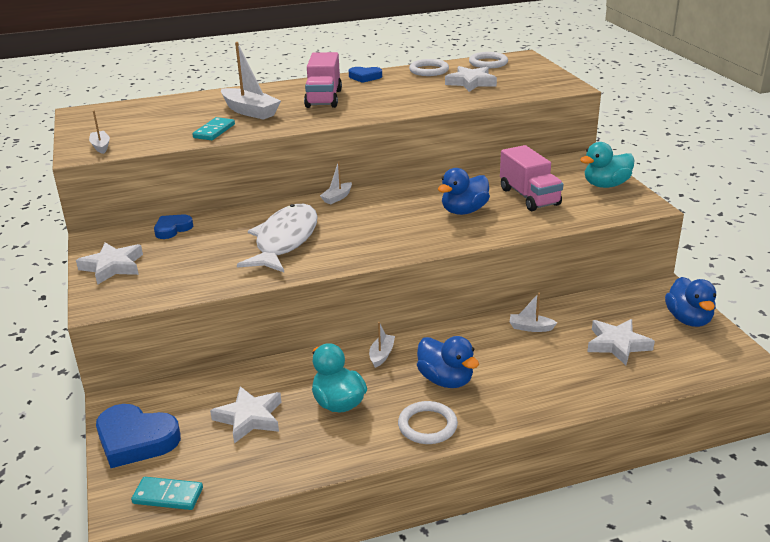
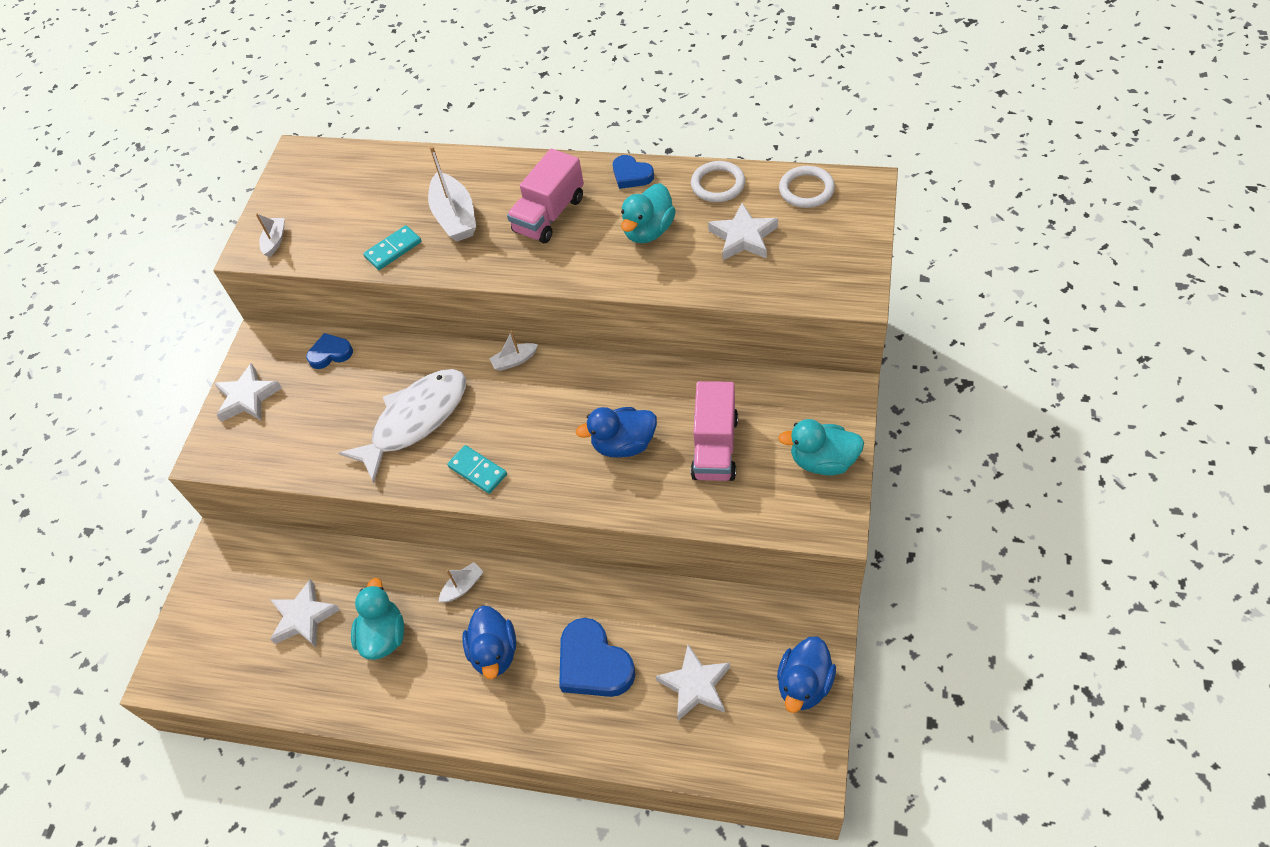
camera: 35 degrees right, 25 degrees up
(136, 440) = (207, 599): blue heart -> blue heart (593, 664)
(168, 496) = (195, 681): turquoise domino -> turquoise domino (477, 471)
(404, 91) = (648, 231): none -> turquoise duck
(427, 426) = (436, 706): white ring -> none
(530, 328) = (629, 615): white boat -> none

